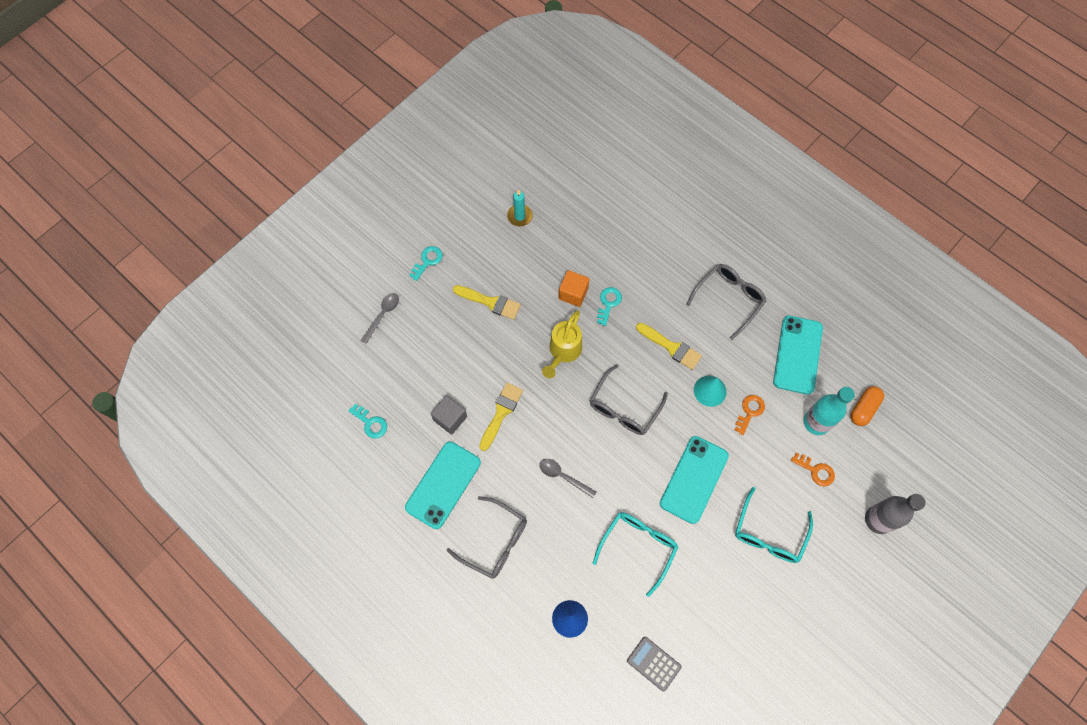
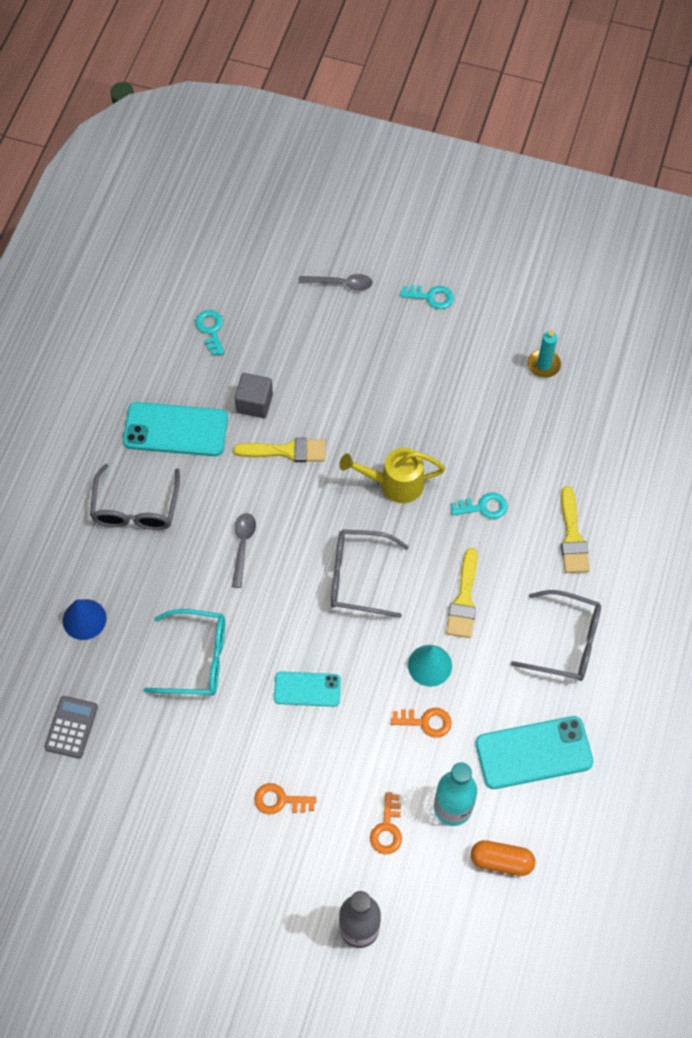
camera: 65 degrees right, 5 degrees down
(371, 423) = (211, 330): turquoise key -> turquoise key turned 150 degrees clockwise
(490, 302) = (415, 382): yellow brush -> yellow brush (572, 536)
(573, 293) = (475, 463): orange cube -> none
(694, 479) = (307, 689): turquoise phone -> turquoise phone, size x0.60
(769, 534) = (280, 800): turquoise glasses -> orange key

